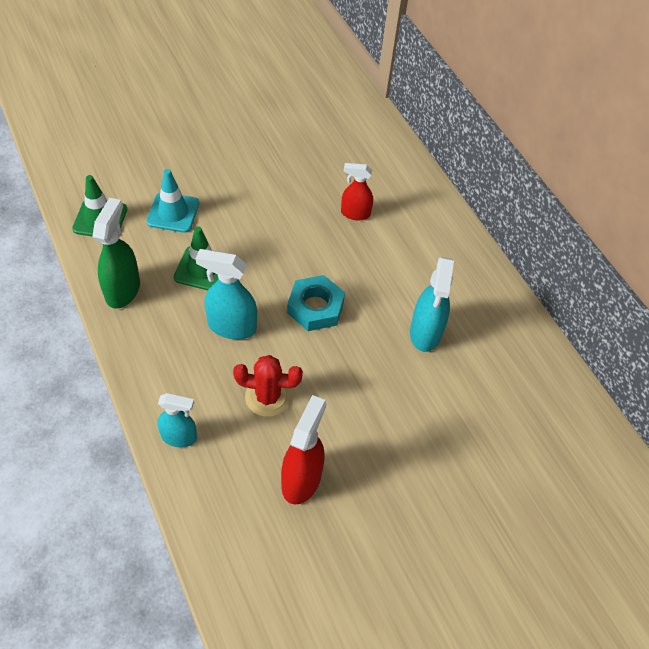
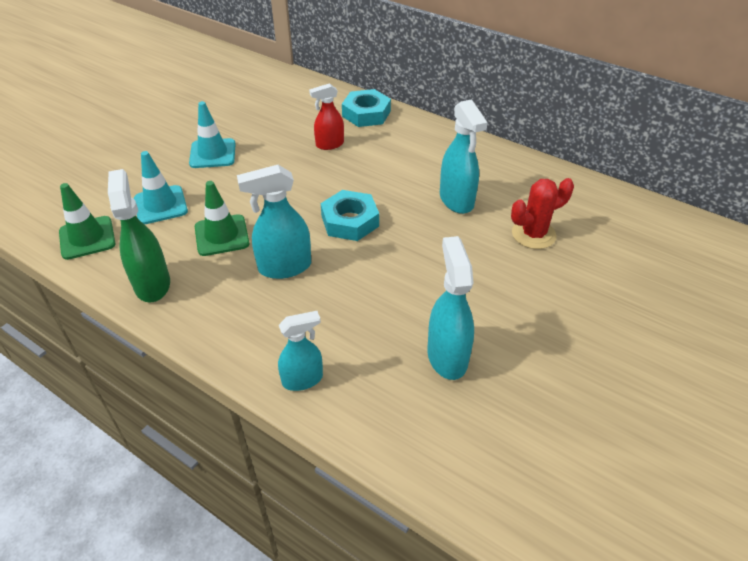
camera: 25 degrees left, 10 degrees down
(247, 176) = (213, 154): none -> turquoise traffic cone
(267, 397) = (362, 306): red cactus -> red cactus (533, 234)
(301, 479) = (447, 356): red spray bottle -> turquoise spray bottle
(414, 192) = (366, 113): none -> turquoise nut

